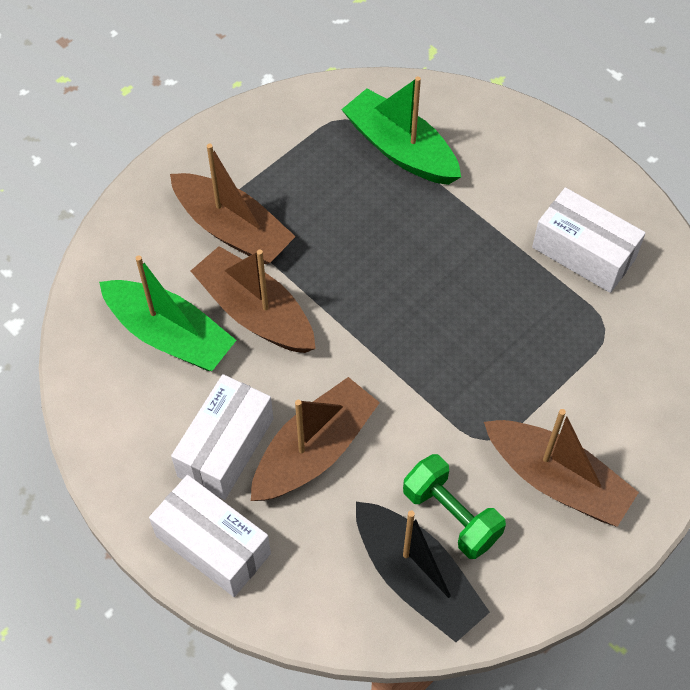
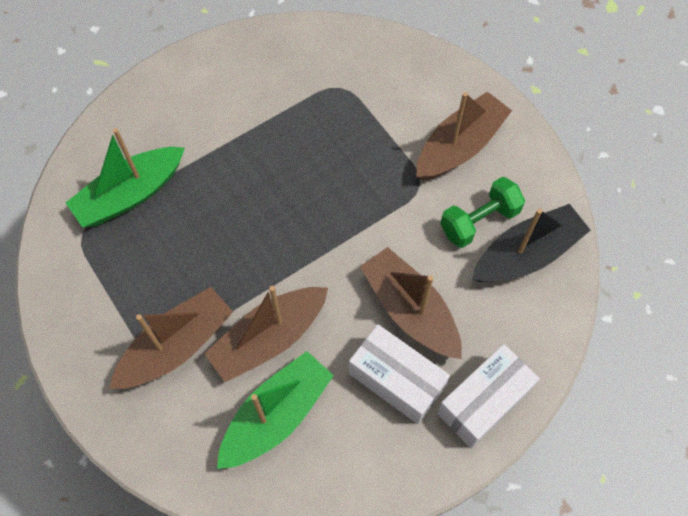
camera: 80 degrees left, 5 degrees up
(583, 253) = (270, 85): white box -> none

